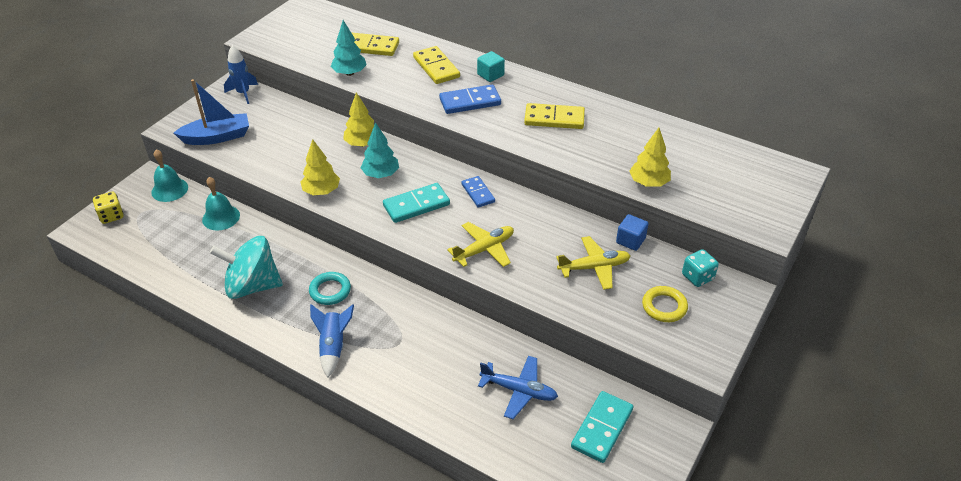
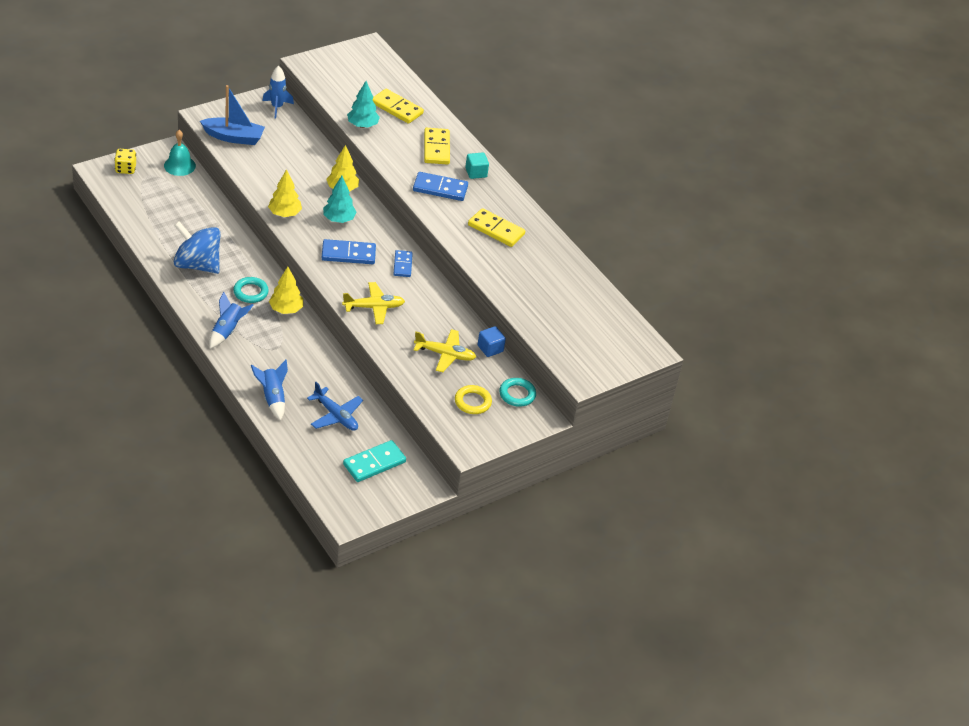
camera: 20 degrees right, 0 degrees up
(221, 217) = (205, 204): turquoise bell -> none
(252, 286) = (197, 265): turquoise spinning top -> blue spinning top
(416, 205) = (348, 254): turquoise domino -> blue domino
(436, 404) = (272, 398): none -> blue rocket
(648, 183) = (524, 308): yellow tree -> yellow tree (286, 309)
(697, 277) = (517, 394): turquoise dice -> turquoise ring

